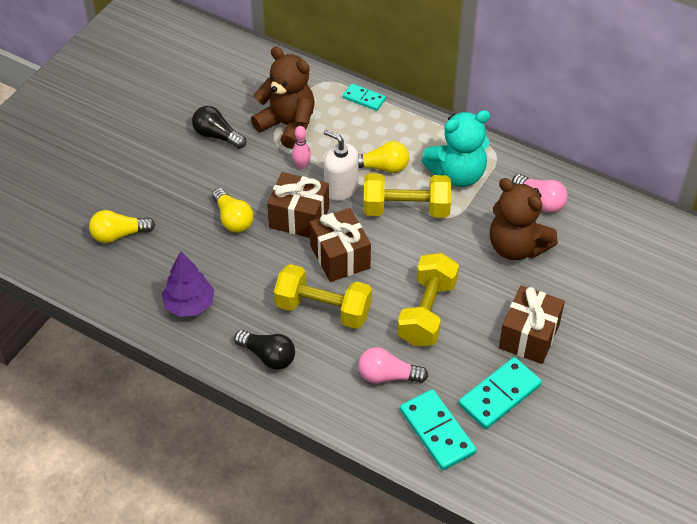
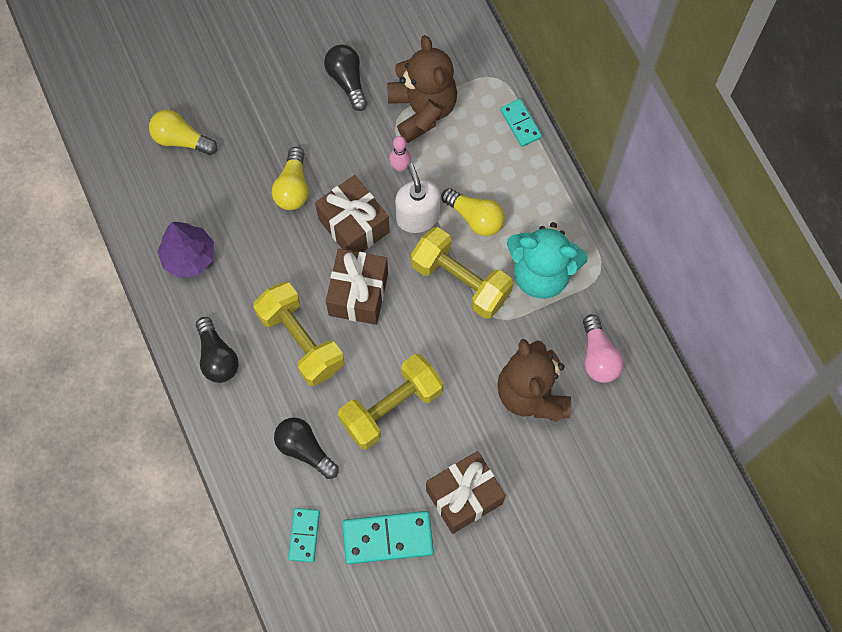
camera: 35 degrees right, 20 degrees up
(387, 376) = (305, 449): pink light bulb -> black light bulb
(437, 431) = (304, 535): turquoise domino -> turquoise domino, size x0.59

